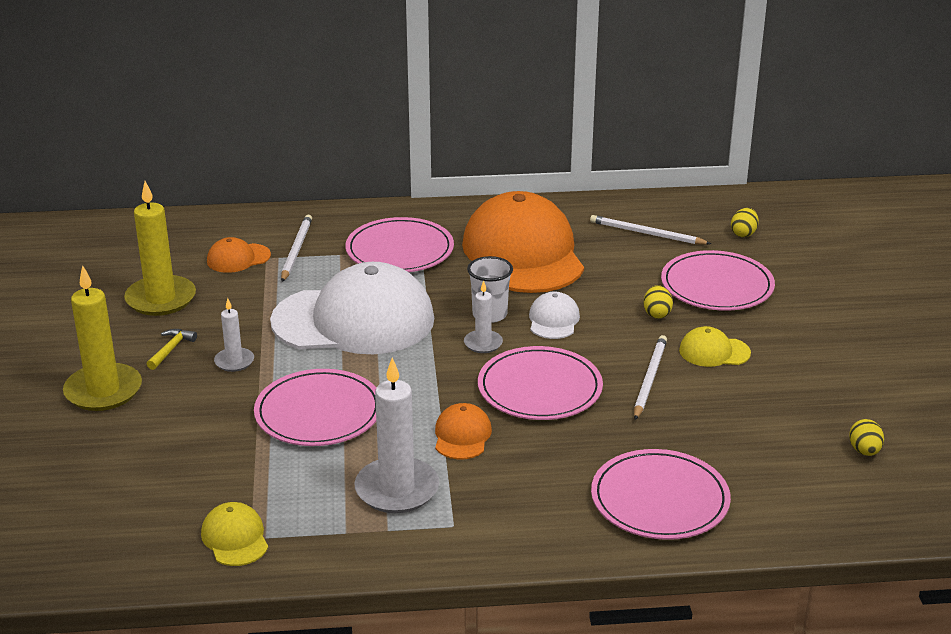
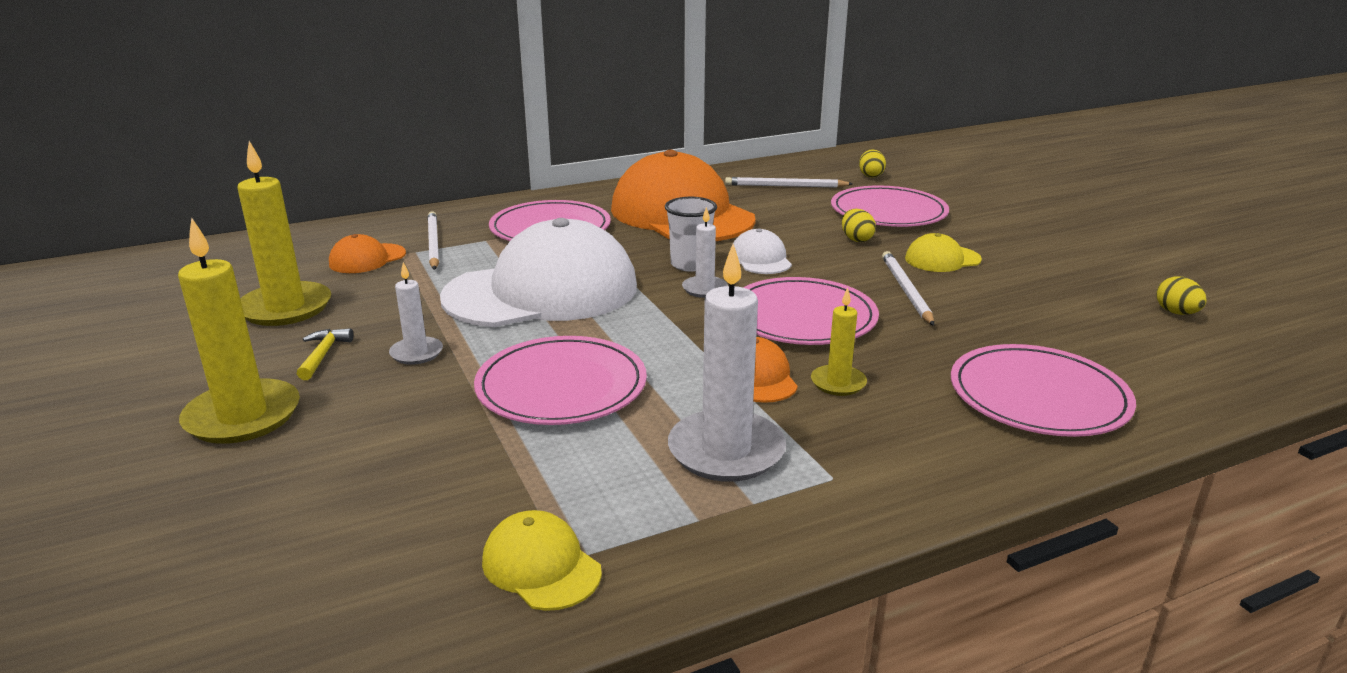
camera: 20 degrees left, 5 degrees down
(518, 454) = (838, 383): none -> yellow candle

